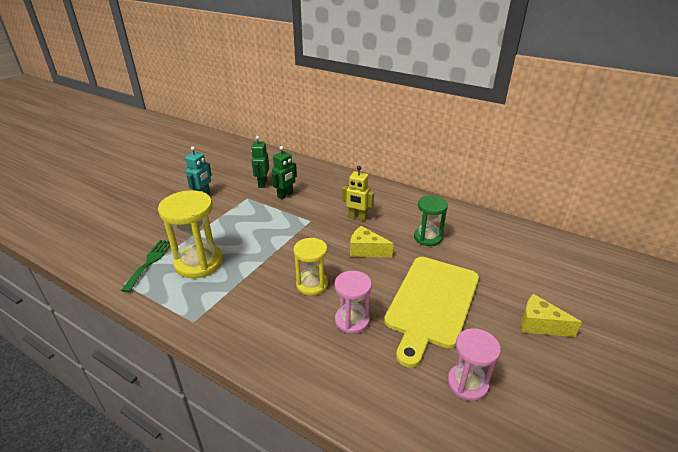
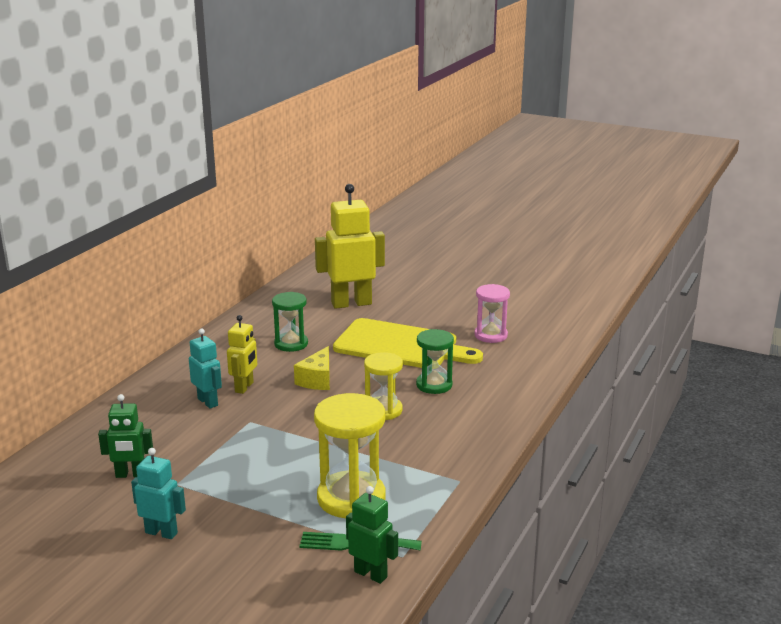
camera: 95 degrees left, 10 degrees down
(285, 195) = (175, 448): green robot -> green robot (371, 574)
(338, 204) = (208, 402): none -> turquoise robot
(352, 320) = (434, 385): pink hourglass -> green hourglass
(519, 274) = (351, 303): none -> yellow robot
(540, 325) = (418, 302): yellow cheese -> none

